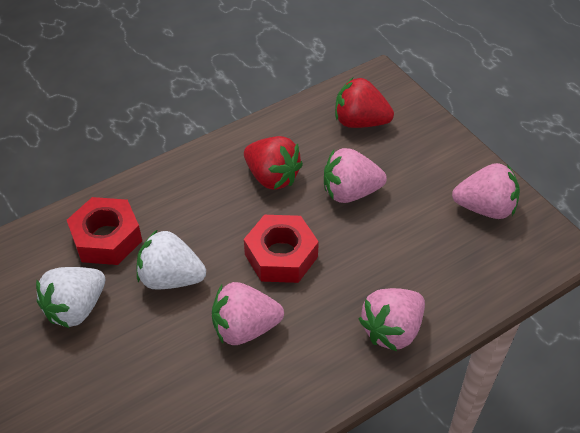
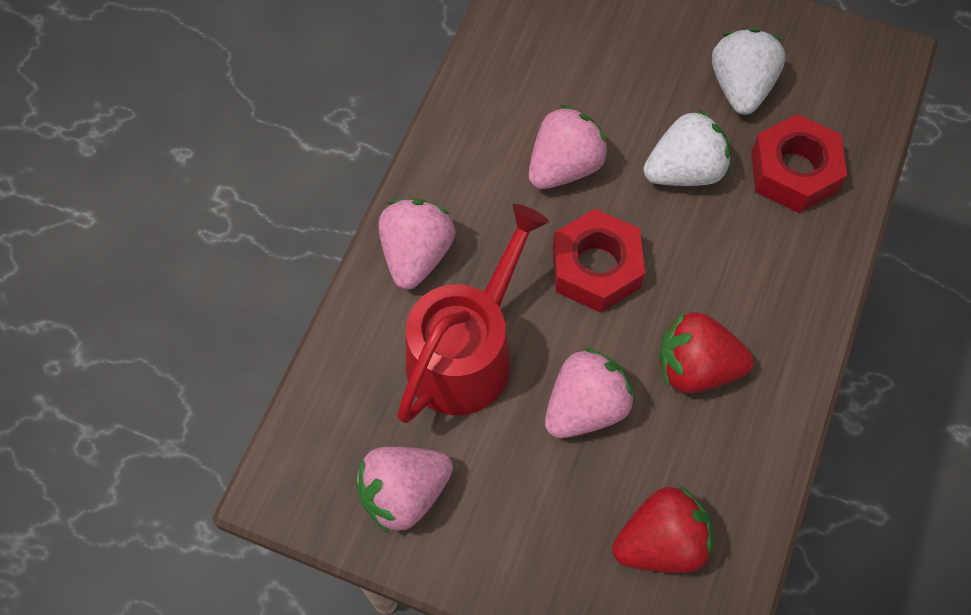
camera: 145 degrees right, 15 degrees up
(399, 255) = (466, 352): none -> red watering can

